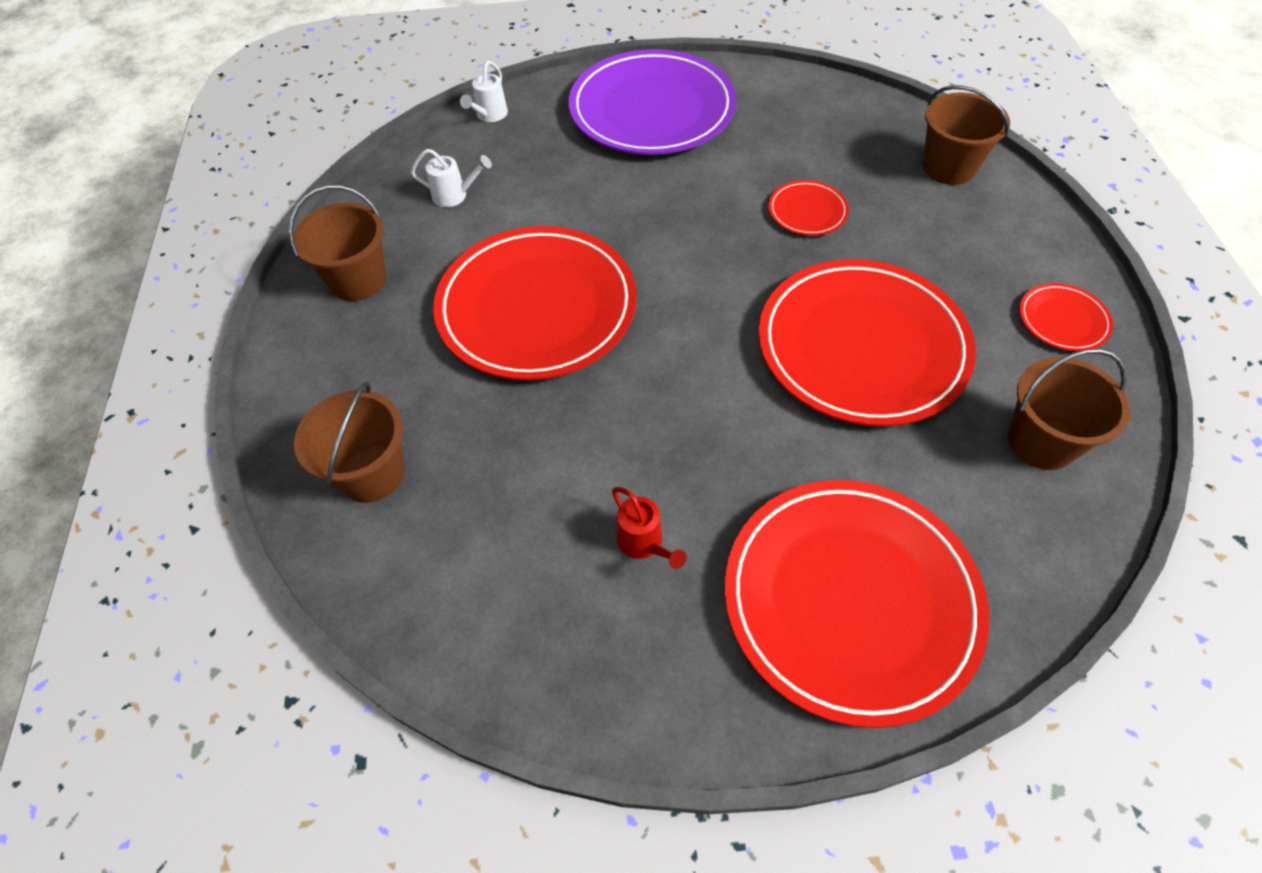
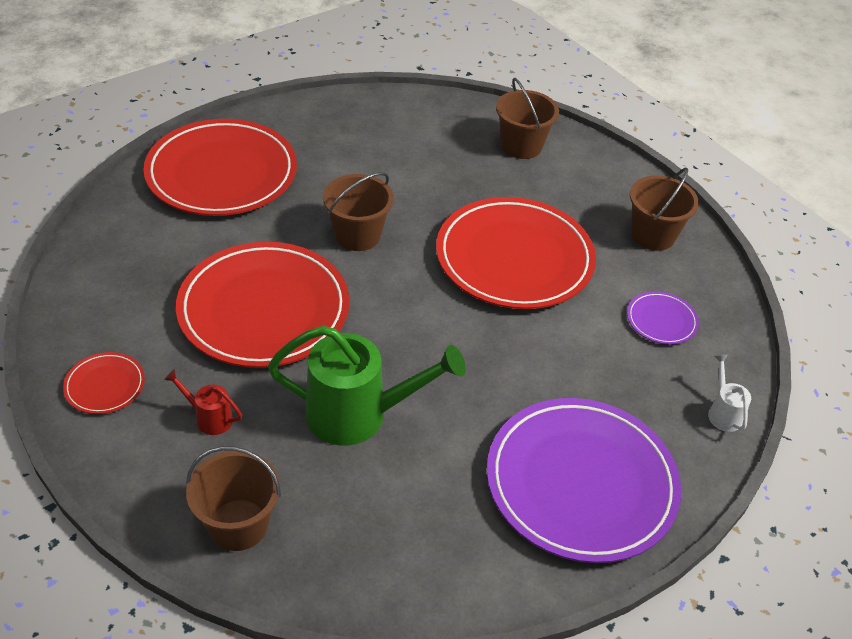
camera: 145 degrees right, 10 degrees down
(455, 195) = (661, 320): white watering can -> purple plate
(644, 544) = (347, 163): red watering can -> red watering can (209, 418)
(807, 211) = (359, 415): red plate -> green watering can
(1041, 441) = (117, 287): brown bucket -> brown bucket (357, 235)

